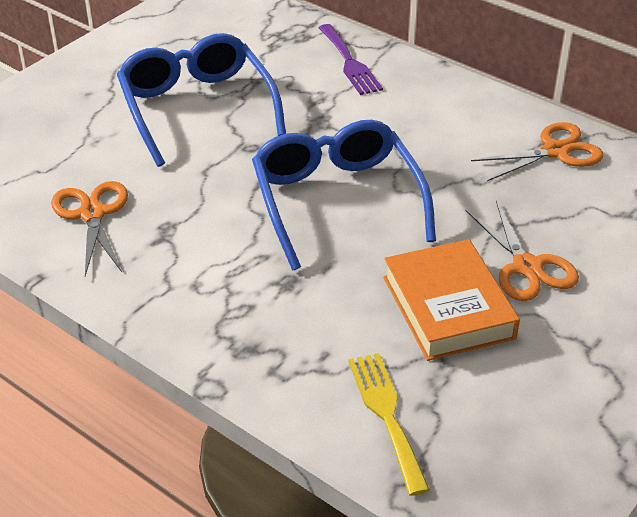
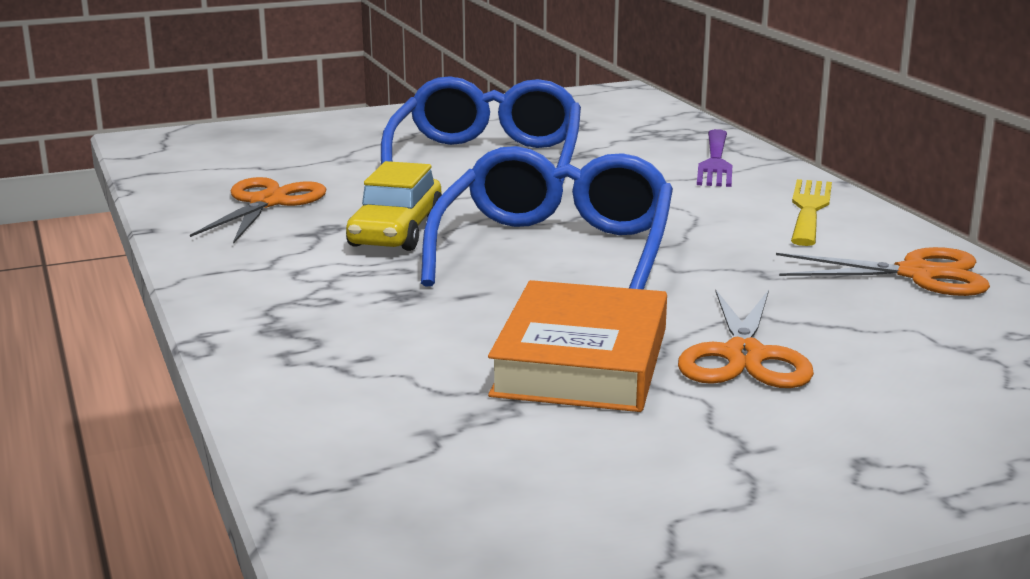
camera: 30 degrees right, 20 degrees down
(217, 217) = (396, 232): none -> yellow car
(386, 415) = (368, 426): yellow fork -> yellow fork (809, 209)

